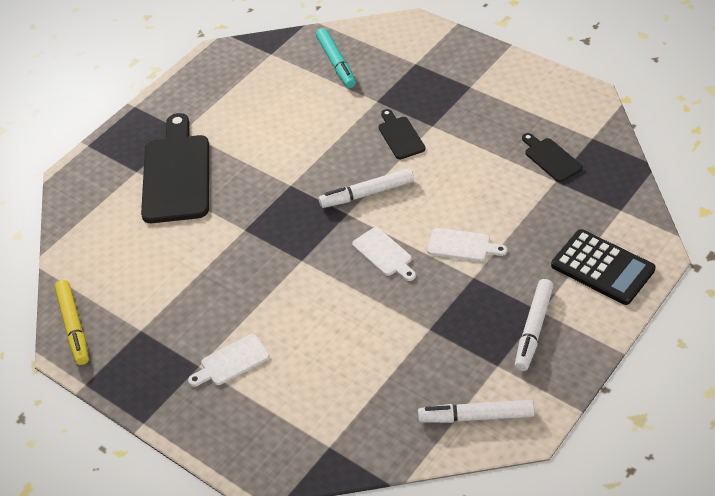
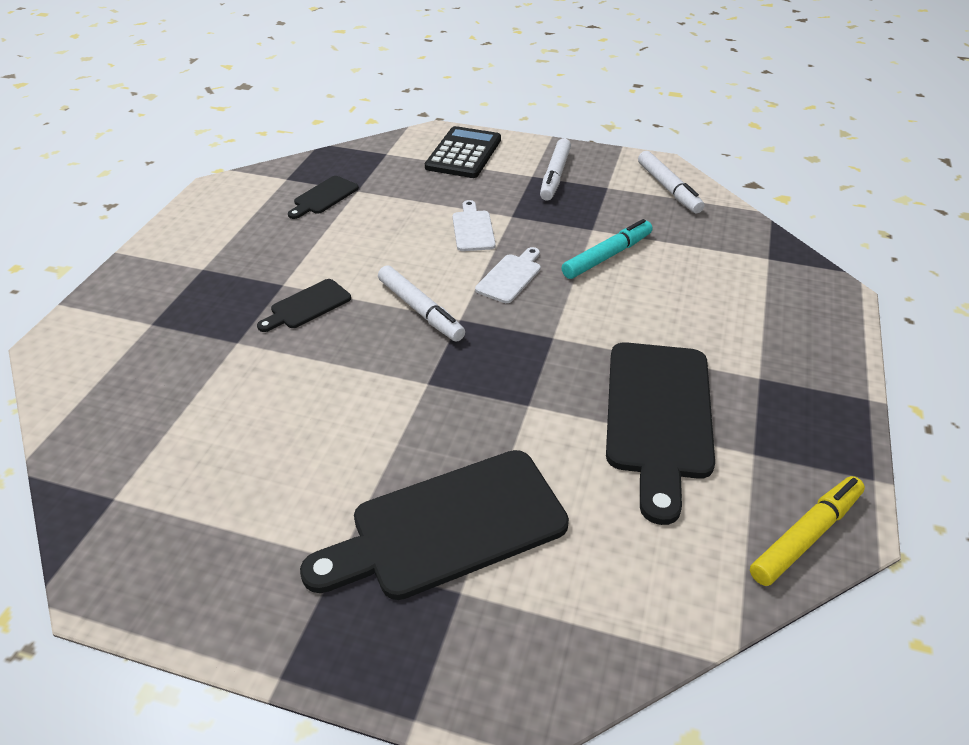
camera: 115 degrees left, 5 degrees down
(197, 292) = (658, 416): none -> black cutting board
(232, 361) = (732, 351): white cutting board -> none
(336, 63) = (146, 405): turquoise marker -> turquoise marker (607, 256)
(533, 329) = (555, 176): white marker -> white marker turned 105 degrees clockwise

